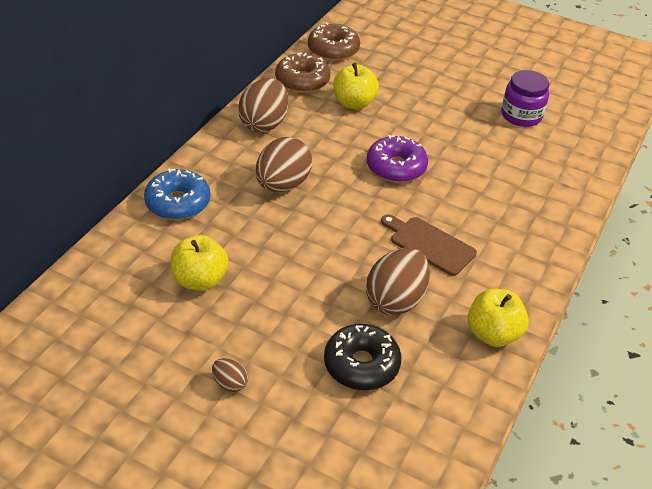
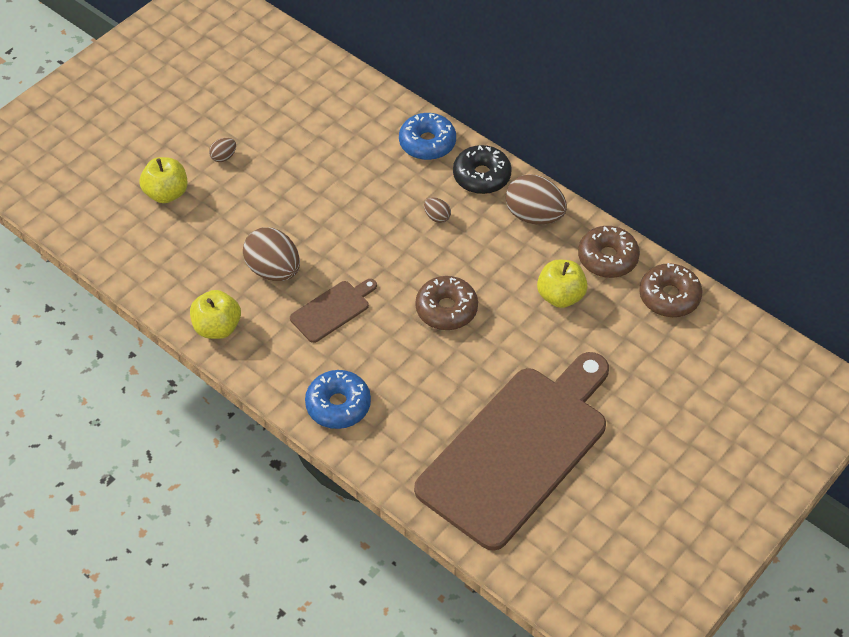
camera: 105 degrees right, 10 degrees up
(200, 280) = (331, 149): yellow apple -> yellow apple (167, 193)
(282, 185) = (437, 217): brown egg -> brown egg, size x0.47
(361, 365) = (215, 234): black donut -> black donut (481, 176)
(396, 167) = (446, 309): purple donut -> brown donut
(521, 115) = (517, 450): purple jar -> brown cutting board
(537, 224) = (338, 405): none -> blue donut

